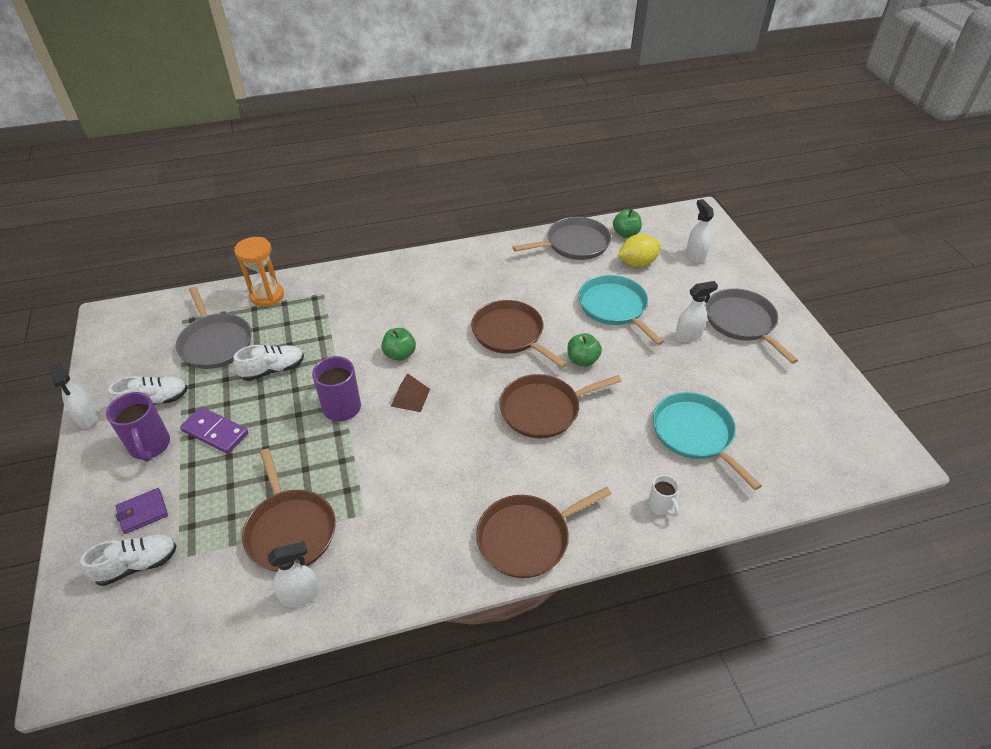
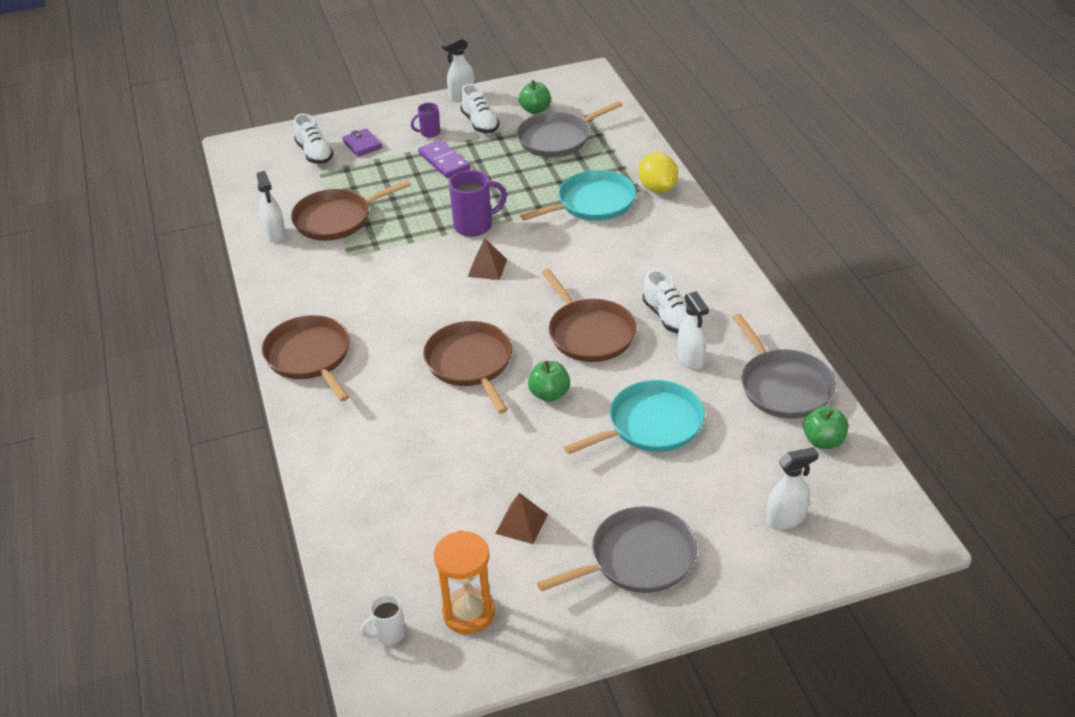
camera: 90 degrees right, 5 degrees down
(150, 446) = (429, 133): purple mug -> purple mug, size x0.57
(215, 432) = (444, 161): purple domino -> purple domino turned 60 degrees counterclockwise
(267, 296) = (631, 155): orange hourglass -> orange hourglass (468, 613)
(273, 370) = (522, 178): white shoe -> white shoe (668, 317)
(400, 354) = (549, 254): green apple -> green apple (535, 110)
(510, 334) = (589, 333): brown pan -> brown pan turned 105 degrees clockwise
(637, 263) = (753, 451): yellow lemon -> yellow lemon (657, 188)
(660, 506) = (335, 452): white mug -> white mug (389, 633)
(688, 336) = (602, 496): white spray bottle -> white spray bottle (691, 359)
(695, 434) = (432, 489): turquoise pan -> turquoise pan (592, 203)
(722, 380) = (521, 523): none -> brown pyramid

